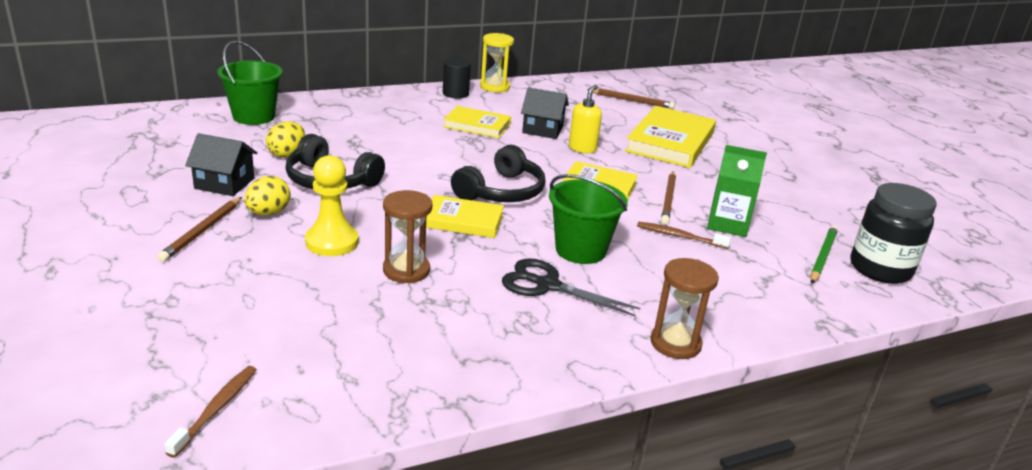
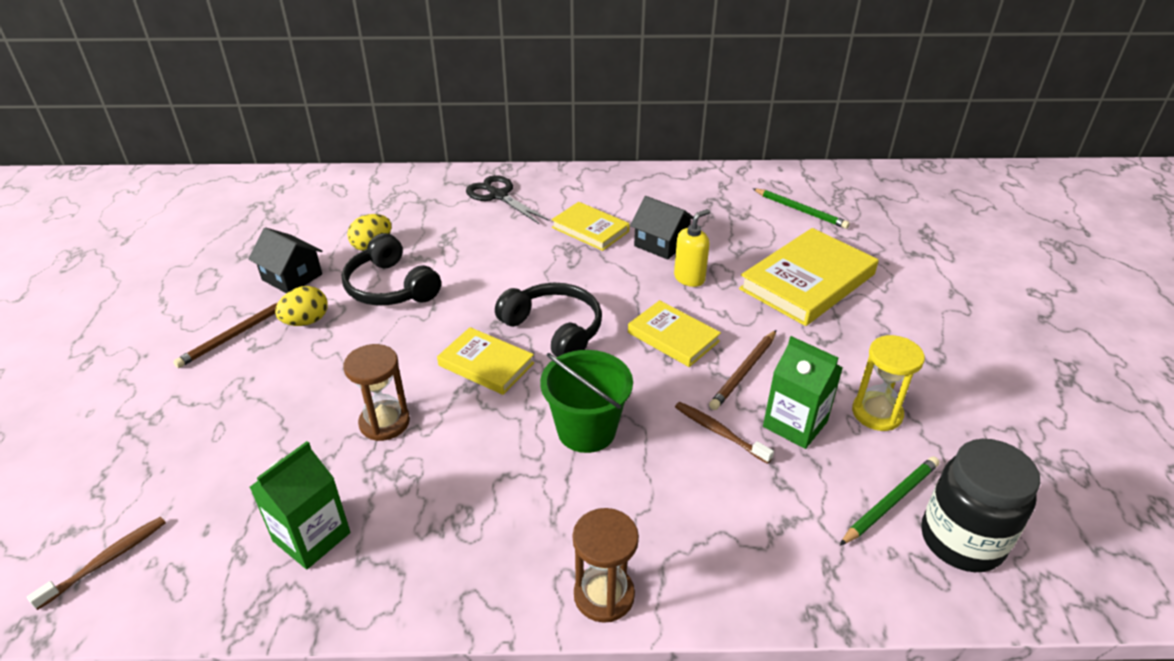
camera: 25 degrees right, 10 degrees up
(254, 116) = (373, 192): green bucket -> none
(332, 242) = (339, 370): yellow pawn -> none
(407, 354) = (311, 537): none -> green carton
(455, 93) = (596, 180): black cylinder -> none
(495, 87) = (647, 174): yellow hourglass -> yellow hourglass (877, 413)
(502, 192) = (554, 329): black headphones -> black headphones turned 105 degrees counterclockwise
(547, 285) = (515, 474): black scissors -> black scissors (498, 195)
(631, 100) = (800, 210): brown pencil -> green pencil

